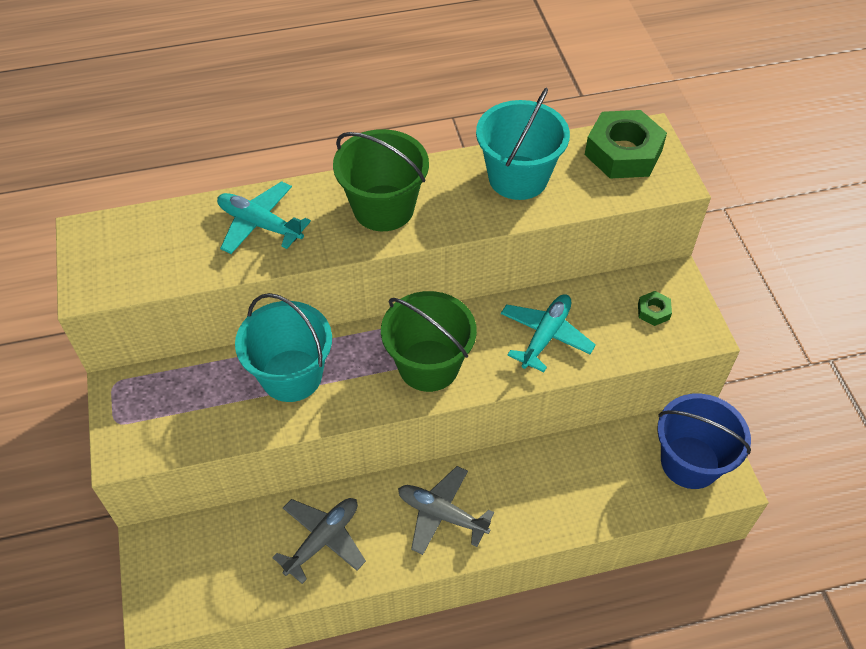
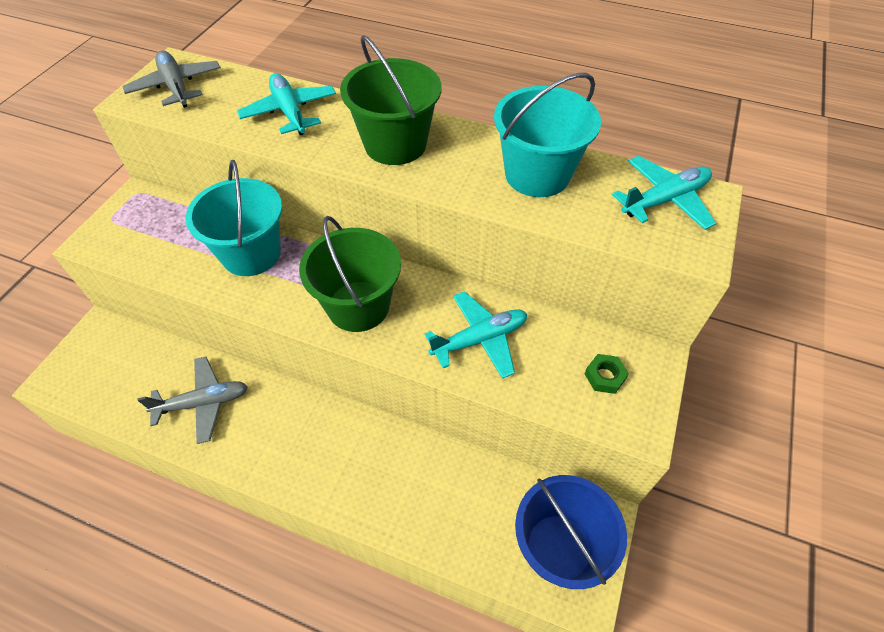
camera: 35 degrees right, 0 degrees up
(441, 514) = (303, 444): grey plane -> grey plane (176, 87)
(623, 152) = (664, 200): green nut -> turquoise plane

